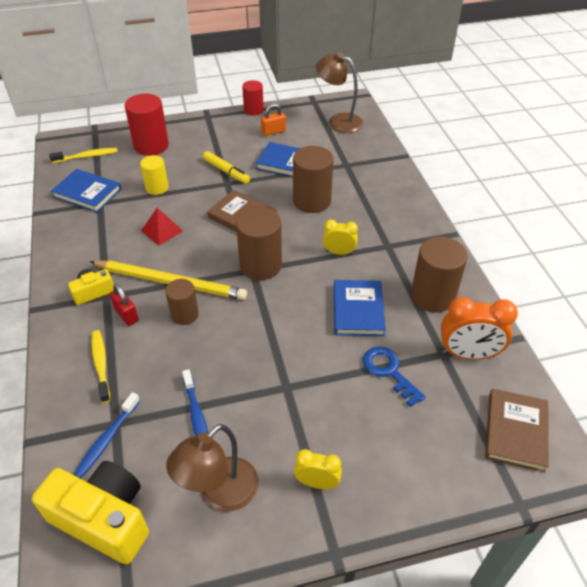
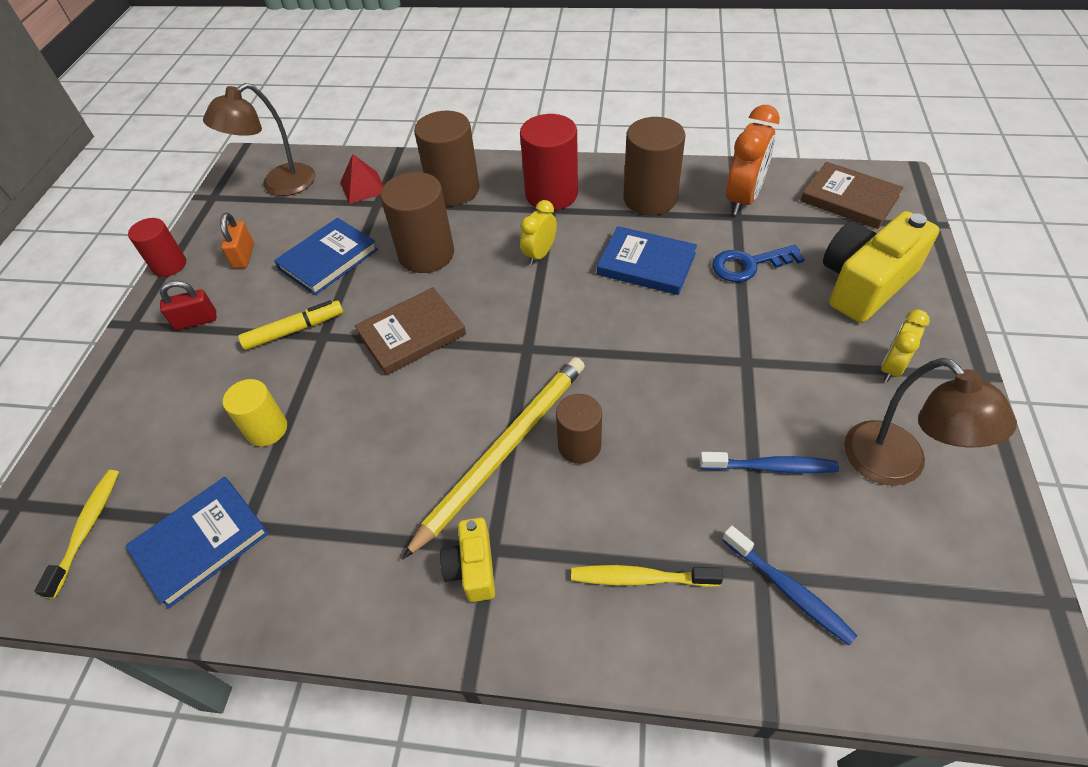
camera: 65 degrees left, 5 degrees up
(103, 519) = (924, 614): yellow camera -> yellow camera (865, 283)
(126, 315) = (547, 524): red padlock -> red padlock (196, 321)
(151, 146) = (144, 417): red cylinder -> red cylinder (551, 194)
(162, 231) = (380, 441): red pyramid -> red pyramid (363, 187)
(260, 265) = (522, 337): brown cylinder -> brown cylinder (454, 190)

